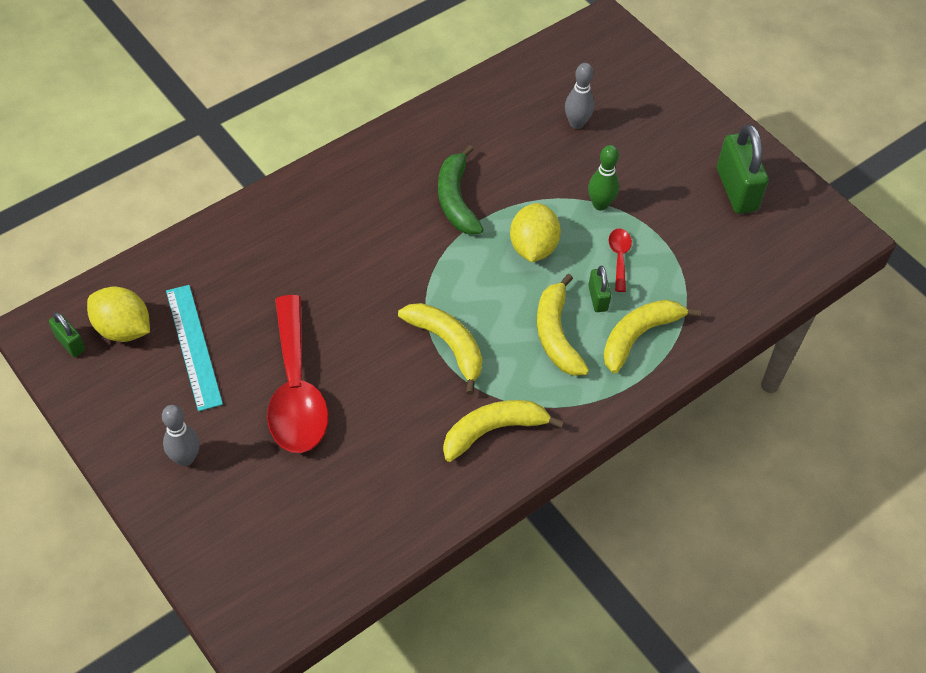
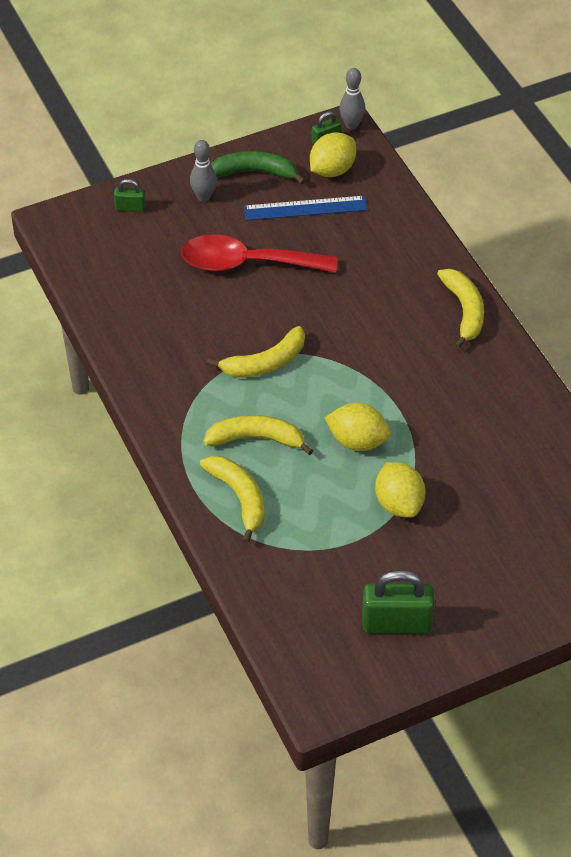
camera: 105 degrees right, 5 degrees down
(193, 346) = (305, 208): turquoise ruler -> blue ruler
(456, 200) = (426, 395): green banana -> green banana (255, 172)
(493, 430) = (173, 378): yellow banana -> yellow banana (464, 311)
(576, 123) = (509, 508): grey bowling pin -> grey bowling pin (351, 125)
(598, 298) = (288, 477): green padlock -> green padlock (130, 208)
(600, 204) = (399, 504): green bowling pin -> yellow lemon
(619, 257) = (331, 504): red spoon -> none

